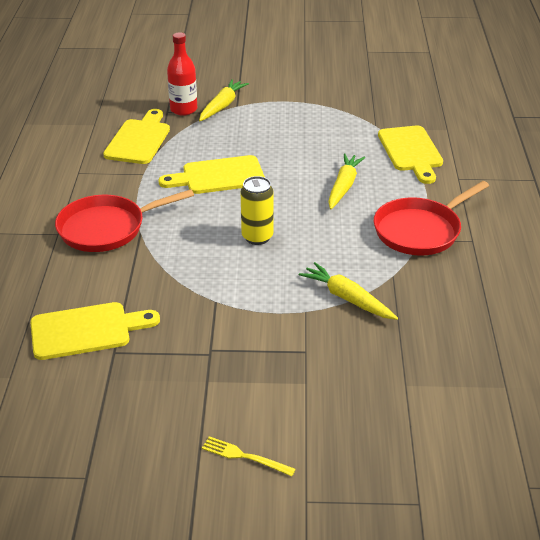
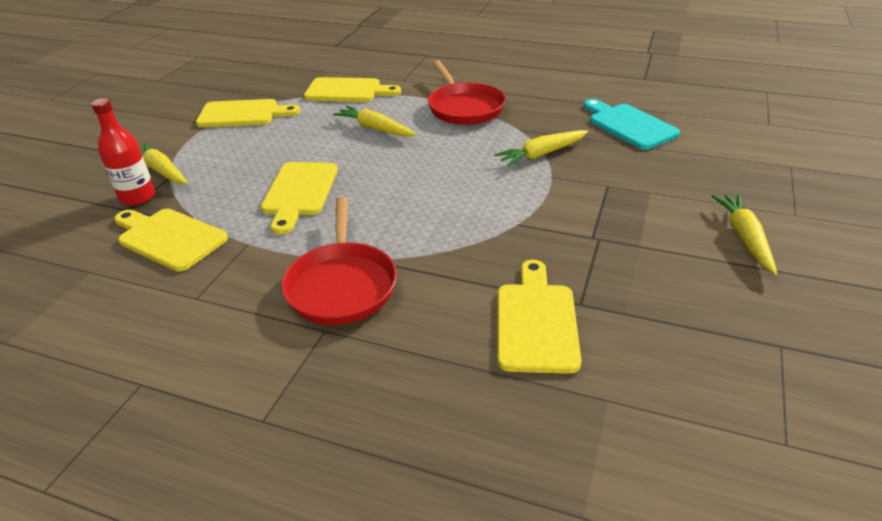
camera: 70 degrees left, 0 degrees up
(244, 456) = (744, 238): yellow fork -> yellow carrot
(257, 237) = (425, 185): yellow can -> none
(330, 111) = (243, 114): none -> yellow cutting board
(450, 357) = (629, 125): none -> turquoise cutting board

